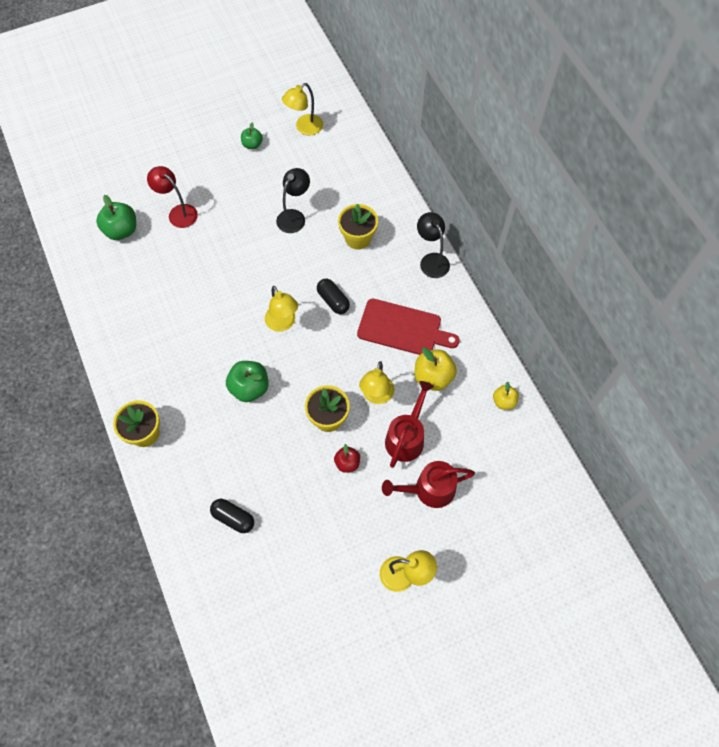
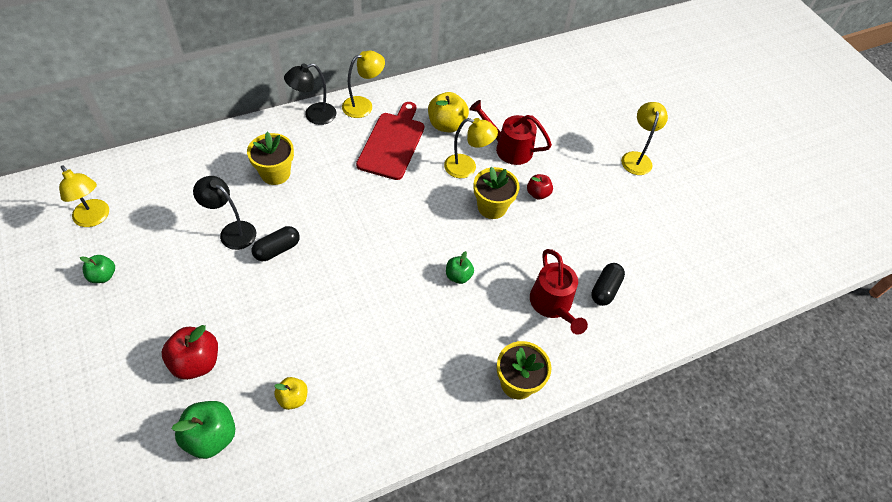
camera: 95 degrees left, 10 degrees down
(178, 212) = (196, 362): red lamp -> red apple
(249, 388) = (458, 276): green apple -> green apple, size x0.60
(283, 323) = (379, 244): yellow lamp -> yellow lamp (363, 105)
(333, 300) = (354, 198): black capsule -> black capsule (277, 249)
(429, 489) = (558, 136): red watering can -> red watering can (553, 304)
(504, 401) = (471, 80): yellow apple -> yellow apple (293, 398)

